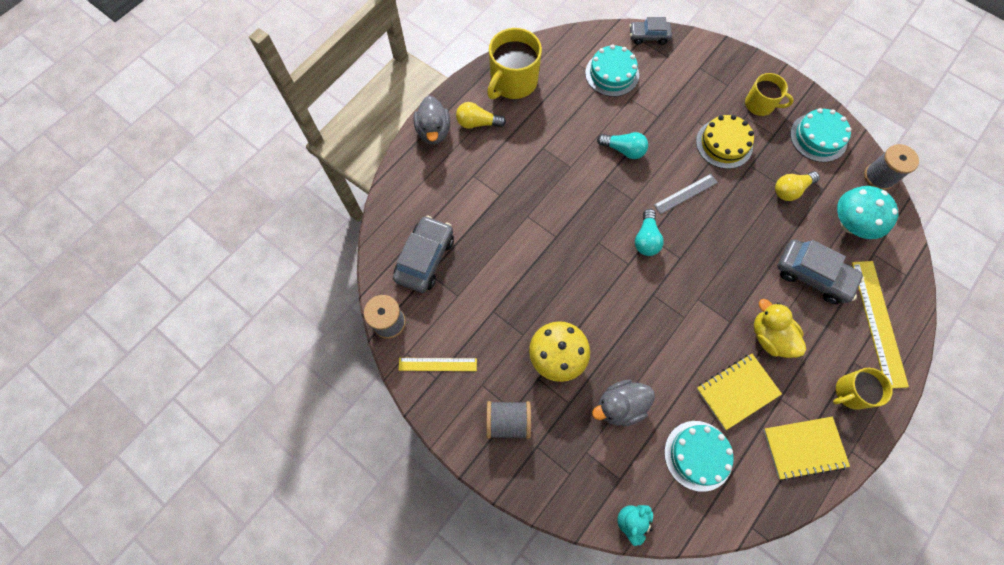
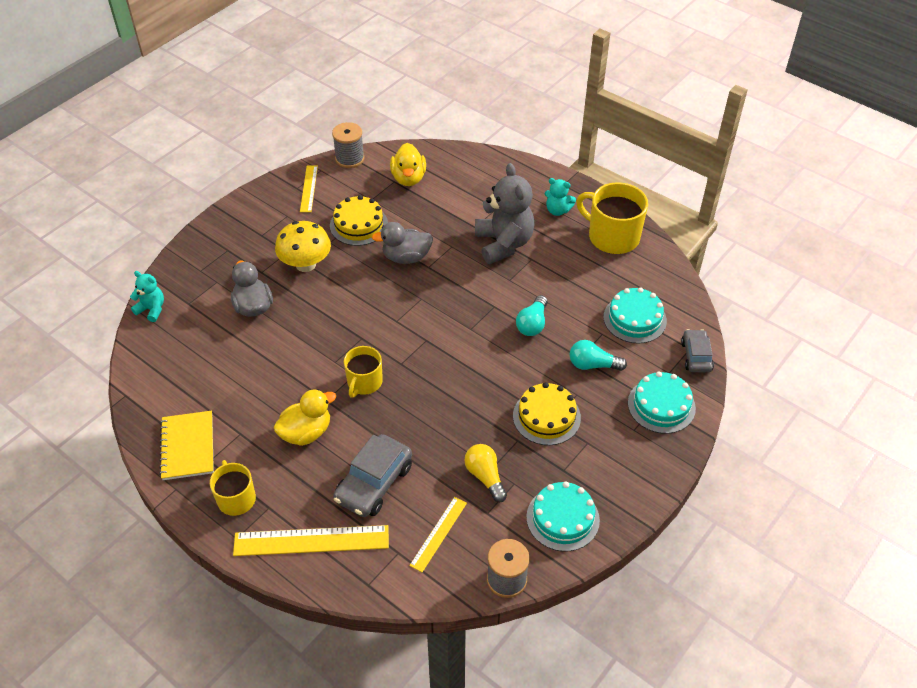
camera: 90 degrees right, 20 degrees down
(425, 258) = (408, 178): grey car -> yellow duck
(434, 131) = (545, 180): grey duck -> grey duck (406, 257)
(477, 123) = (557, 210): yellow light bulb -> turquoise teddy bear
(497, 306) = (359, 225): none -> yellow cake
(508, 421) = (252, 232): grey spool -> none
(523, 170) = (503, 243): none -> grey teddy bear
(646, 239) = (424, 336): turquoise light bulb -> turquoise light bulb (593, 365)
(685, 193) = (478, 374): grey ruler -> none
(698, 455) = (198, 360): turquoise cake -> turquoise cake (661, 405)
(737, 391) = (253, 397): yellow notebook -> none
(760, 104) = (607, 460): yellow mug -> yellow mug (364, 382)
(850, 224) = (438, 534): turquoise mushroom -> yellow ruler

